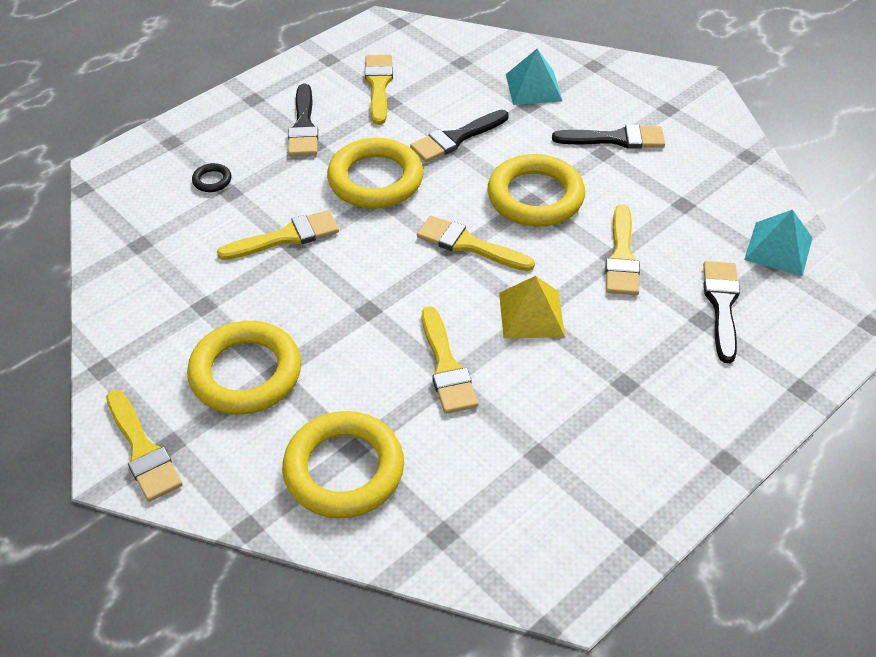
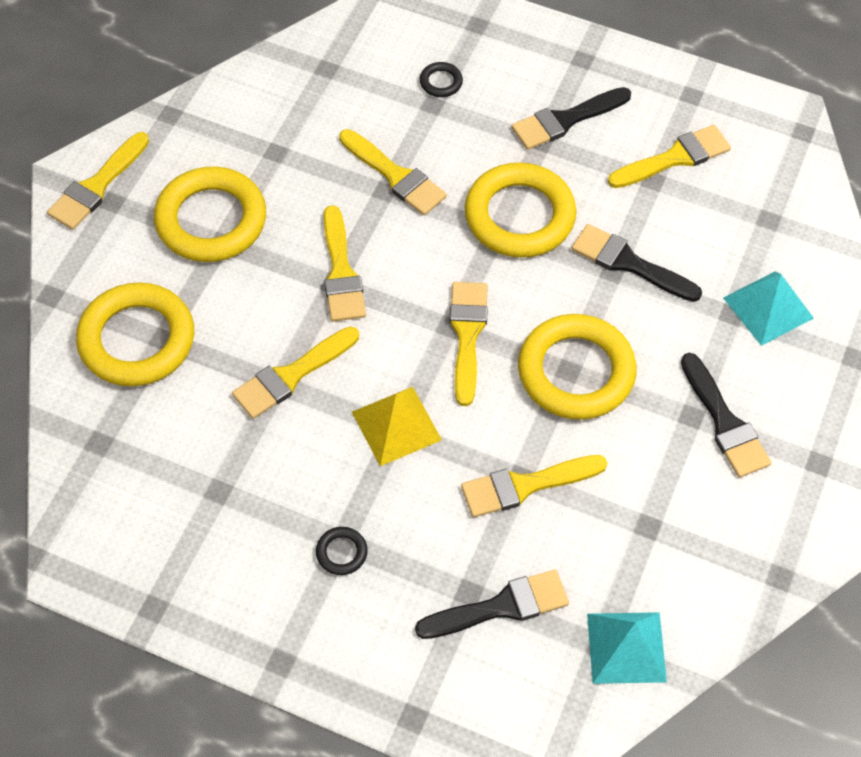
camera: 65 degrees right, 10 degrees up
(360, 301) = (341, 272): none -> yellow brush
(636, 387) = (341, 552): none -> black ring

